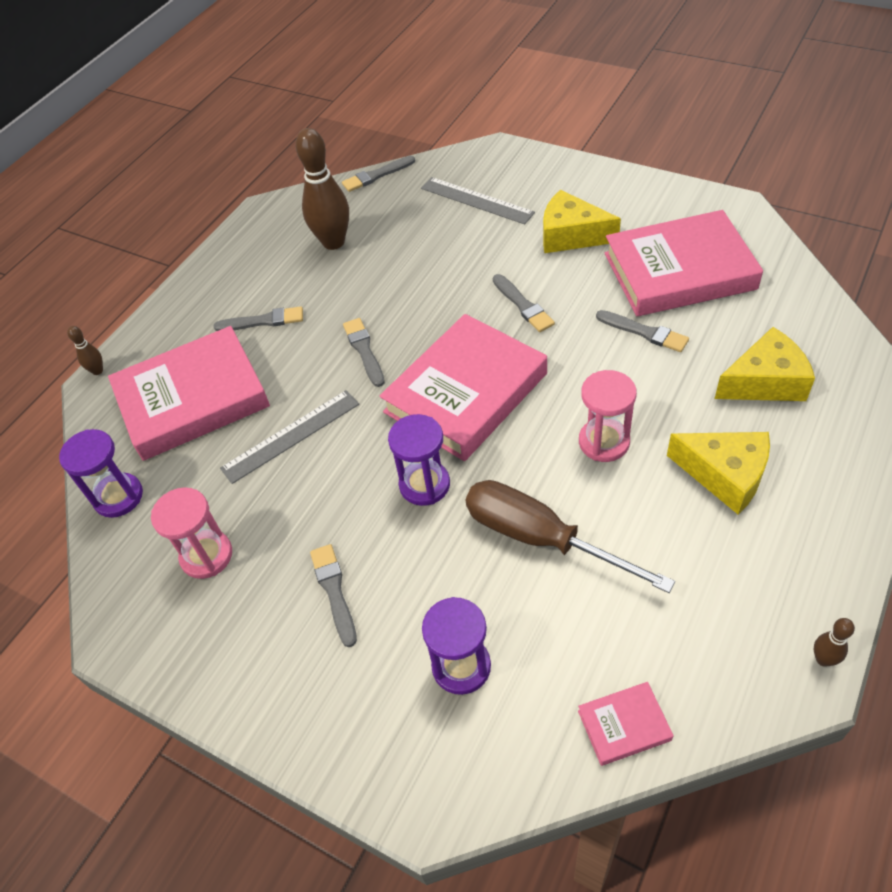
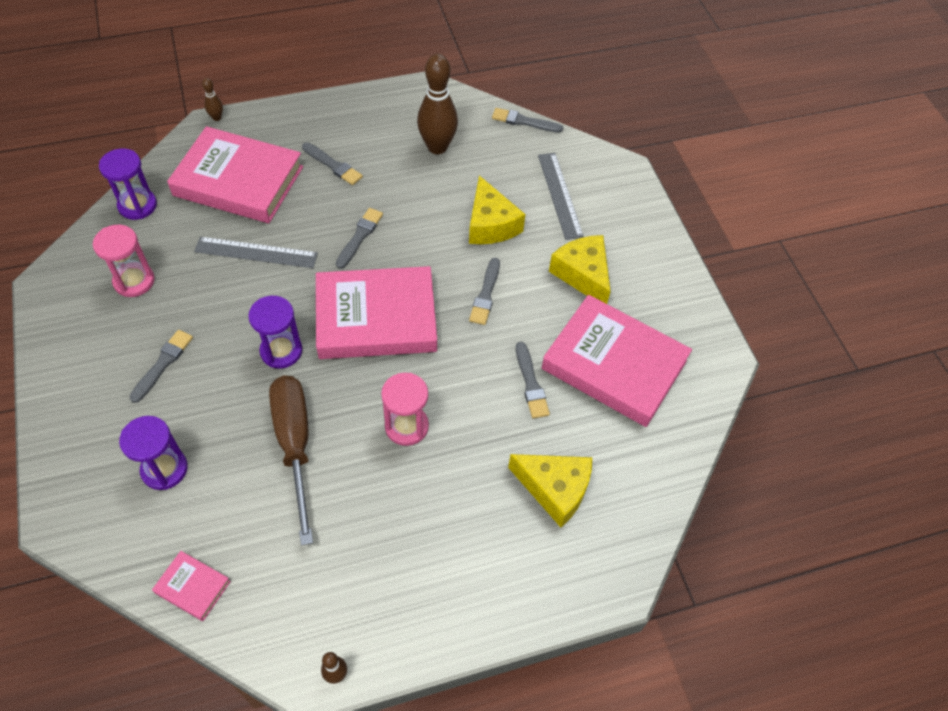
camera: 35 degrees right, 5 degrees up
(725, 475) = (443, 518): yellow cheese -> yellow cheese (490, 224)

